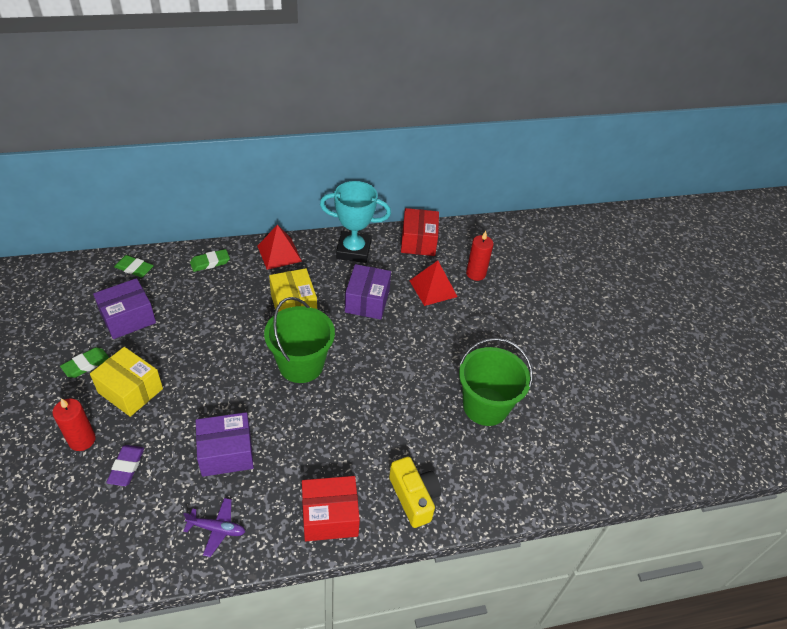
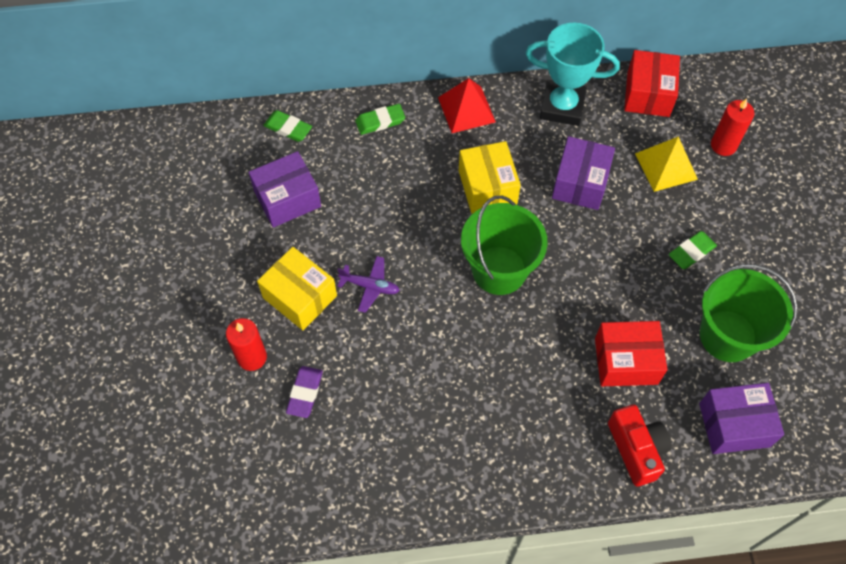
camera: 10 degrees right, 15 degrees up
(86, 364) = (245, 260): green eraser -> green eraser (691, 252)
(217, 529) = (411, 473): purple plane -> purple plane (370, 286)
(226, 453) = (416, 381): purple box -> purple box (734, 425)
(330, 516) = (538, 466): red box -> red box (626, 361)
(414, 498) = (636, 449): yellow camera -> red camera
(433, 288) = (666, 166): red pyramid -> yellow pyramid

